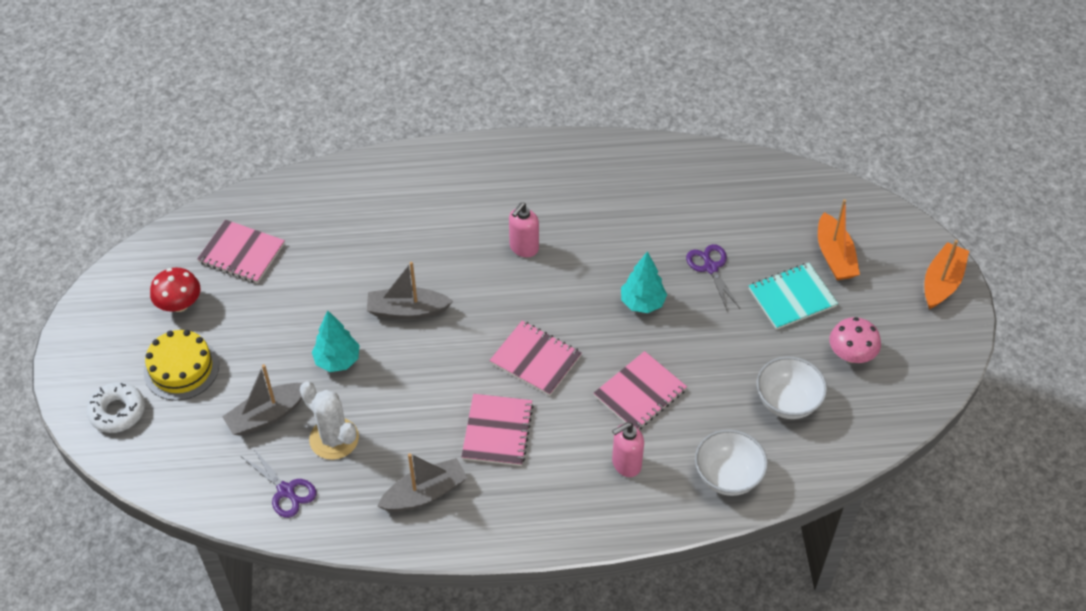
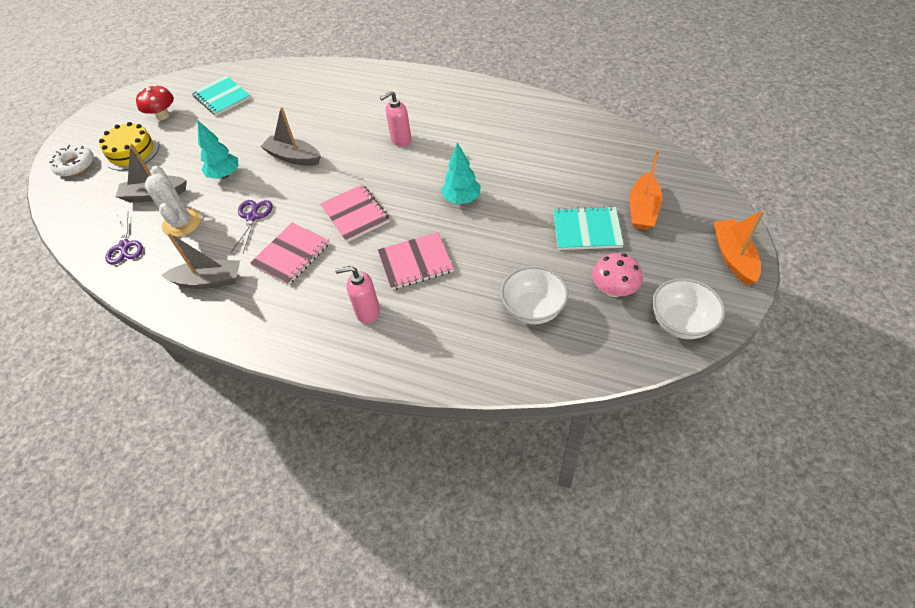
camera: 30 degrees right, 0 degrees up
(241, 253) = (222, 97): pink notebook -> turquoise notebook
(710, 267) = (532, 190): purple scissors -> purple scissors (252, 217)
(728, 476) = (443, 352): white bowl -> white bowl (680, 323)
(941, 282) = (733, 257): orange boat -> orange boat turned 60 degrees counterclockwise

